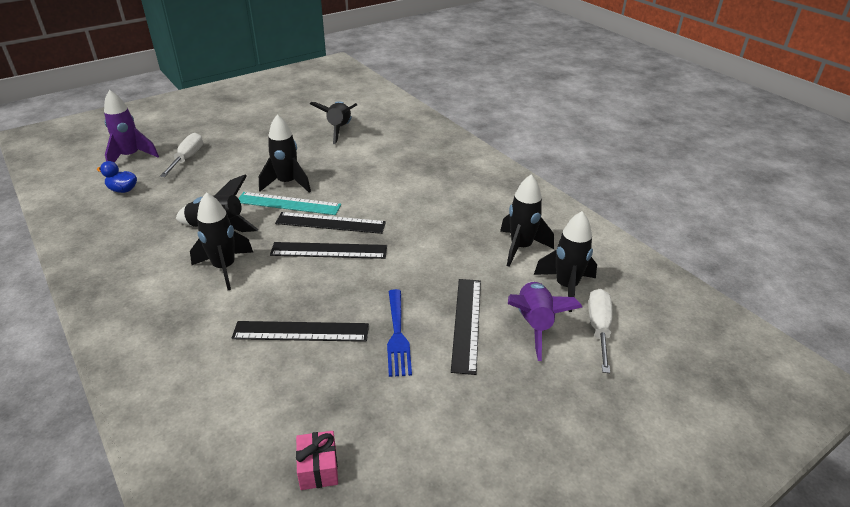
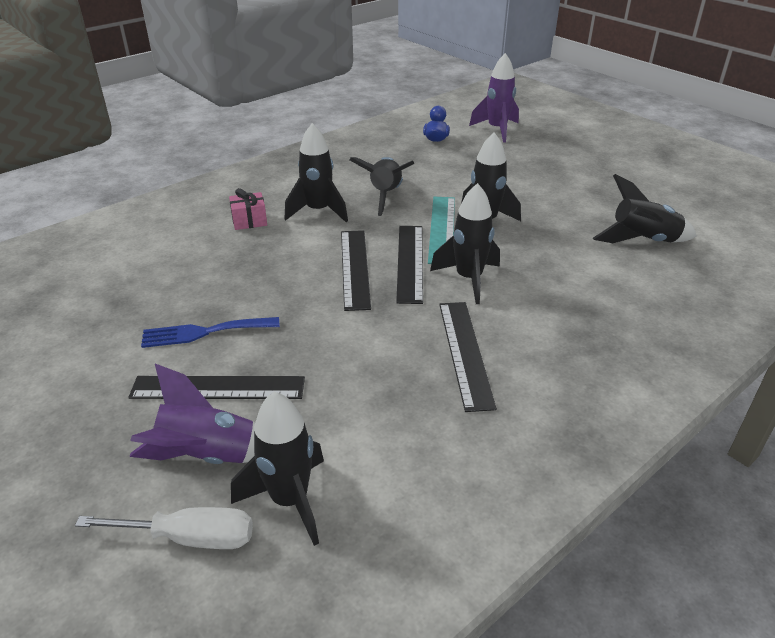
camera: 85 degrees right, 0 degrees up
(187, 158) = (509, 156): white screwdriver -> none
(301, 331) = (220, 268): black ruler -> black ruler (465, 353)
(318, 468) = (46, 301): pink gift -> pink gift (249, 221)
(520, 248) = (386, 445): black rocket -> black rocket (468, 279)

